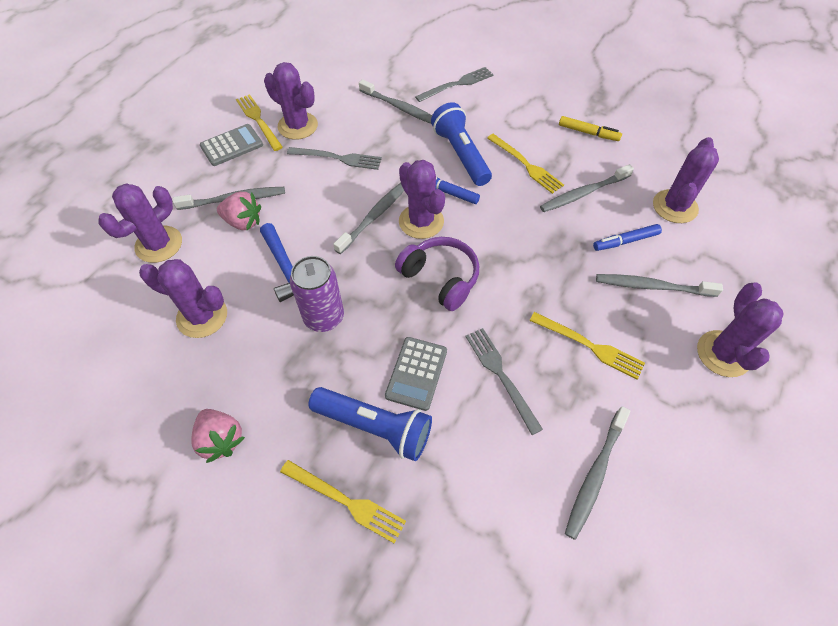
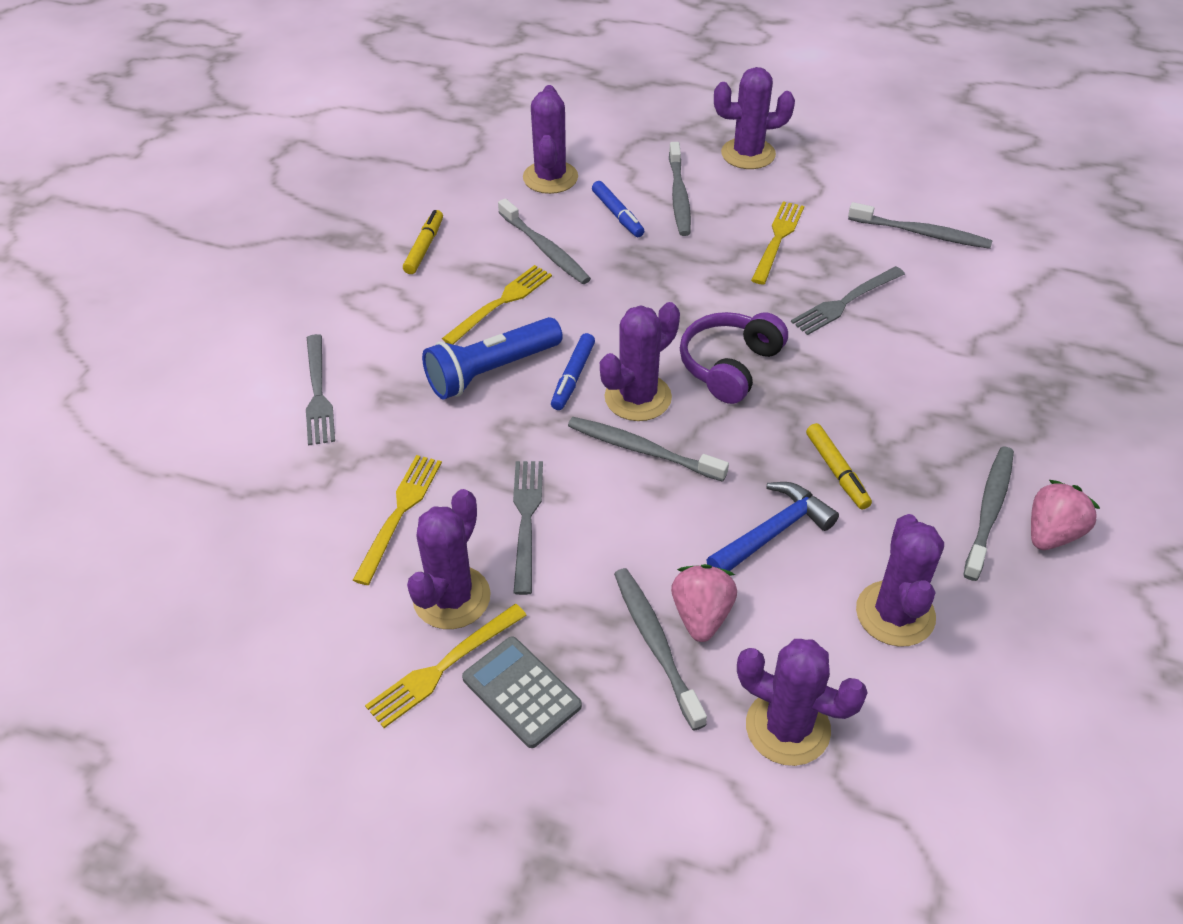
camera: 100 degrees left, 10 degrees down
(324, 317) = (837, 471): purple can -> yellow marker
(346, 501) = (1052, 404): yellow fork -> yellow fork (400, 513)
(375, 427) = (959, 395): blue flashlight -> none
(401, 108) = (387, 457): grey toothbrush -> grey toothbrush (989, 510)
(416, 373) = (875, 370): grey calculator -> none
(457, 84) = (318, 393): grey fork -> grey fork turned 150 degrees counterclockwise
(675, 206) = (550, 177): purple cactus -> purple cactus turned 75 degrees clockwise

